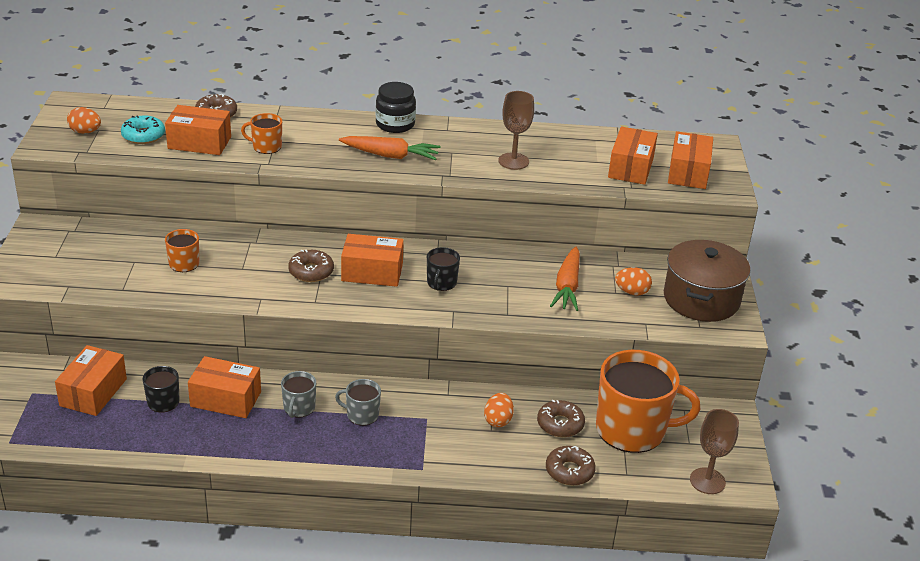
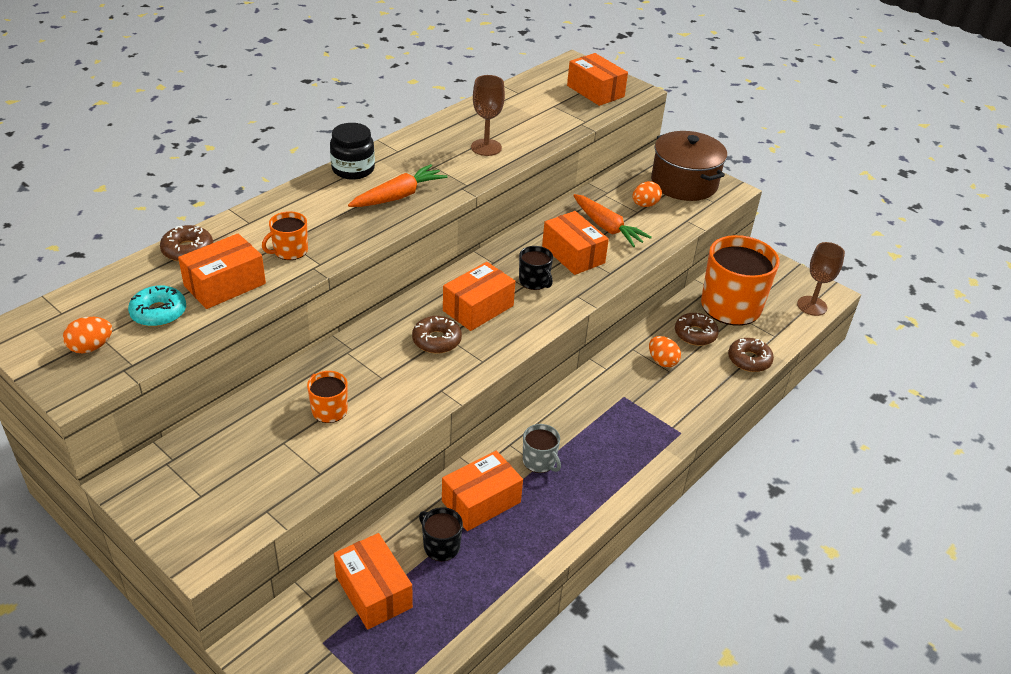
camera: 50 degrees left, 5 degrees up
(361, 415) = (585, 429): grey mug -> none
(631, 168) = (560, 108): orange box -> orange box (573, 254)

